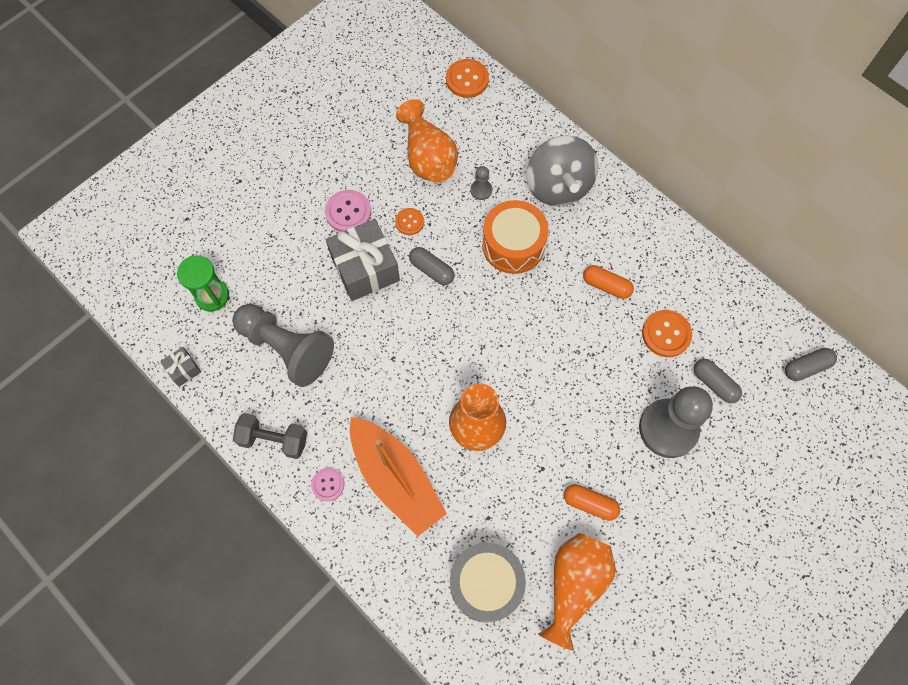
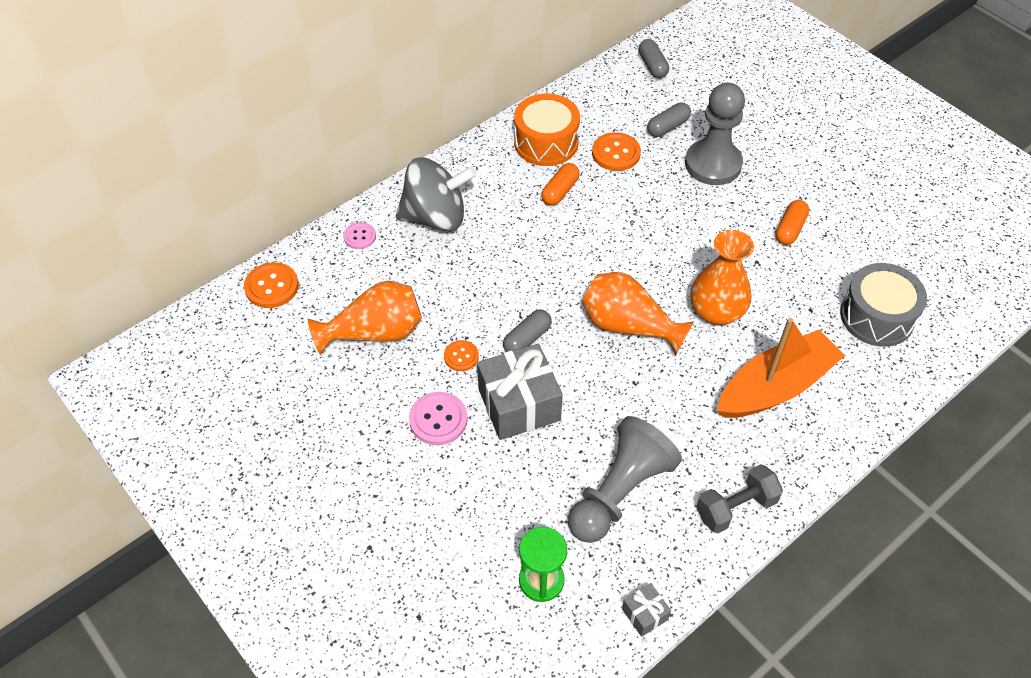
camera: 85 degrees left, 15 degrees down
(274, 440) = (735, 507): grey dumbbell -> grey dumbbell turned 45 degrees clockwise
(328, 484) = (786, 452): pink button -> pink button (359, 236)
(481, 190) = (429, 285): grey pawn -> none
(513, 245) = (503, 262): orange drum -> orange drum (546, 142)
(574, 585) = (869, 249): orange vase -> orange vase (628, 326)

